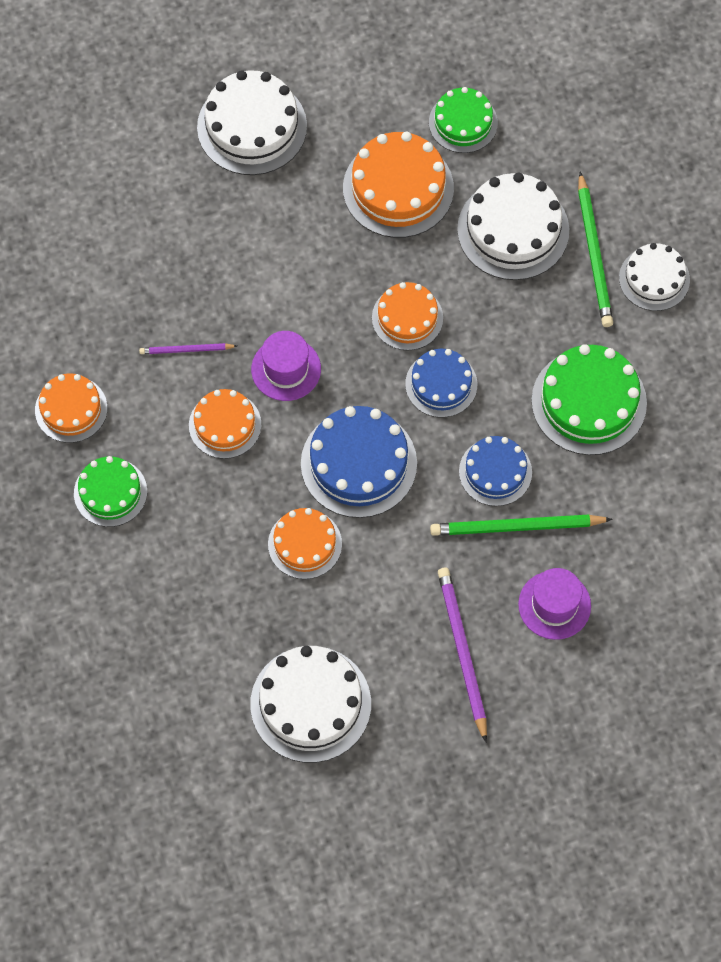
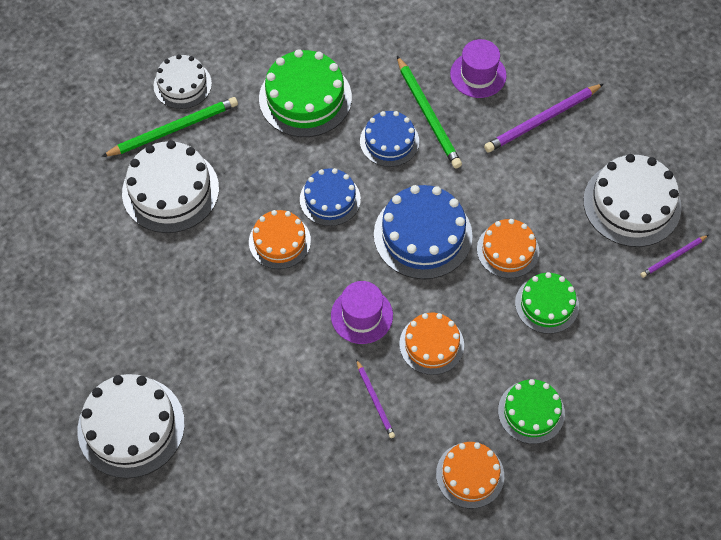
camera: 110 degrees left, 5 degrees down
(225, 718) = (673, 257): none -> purple pencil
(398, 188) = (158, 286): orange cake -> none
(463, 122) = (77, 257): green cake -> green cake (547, 304)

